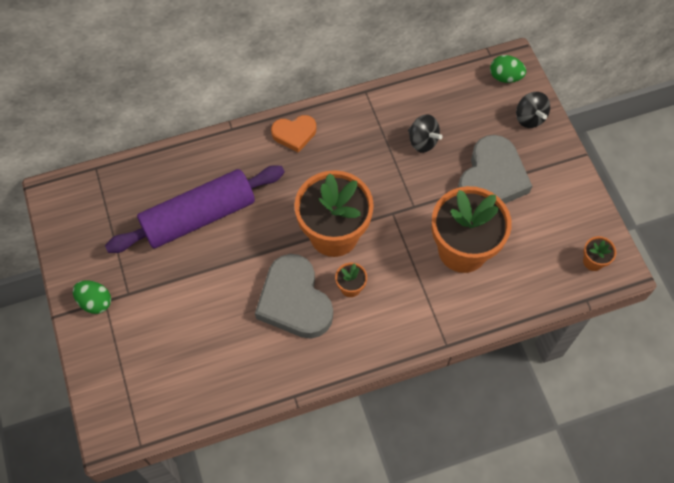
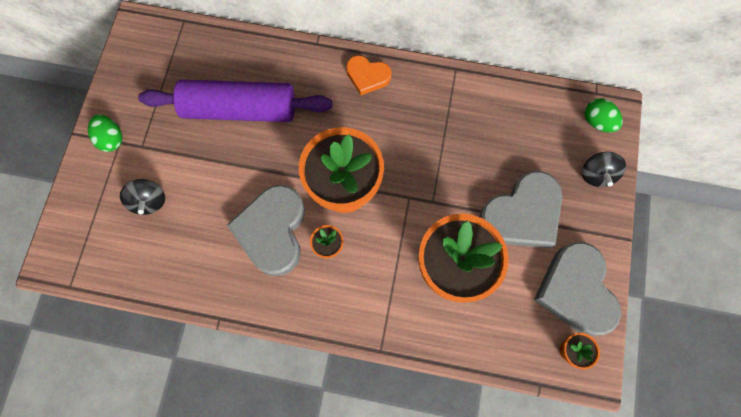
camera: 30 degrees right, 10 degrees up
(422, 141) = (479, 144): black spinning top -> black spinning top (149, 201)
(569, 214) = (575, 290): none -> grey heart

